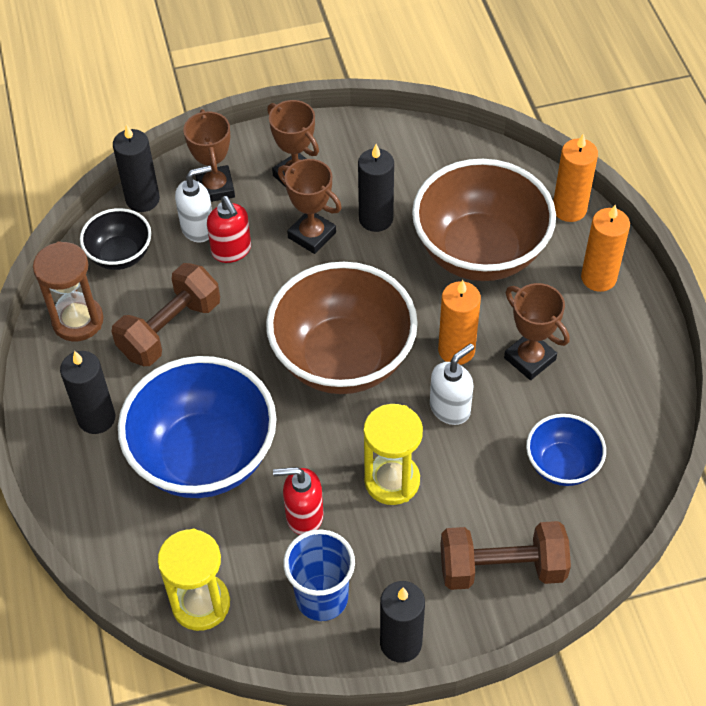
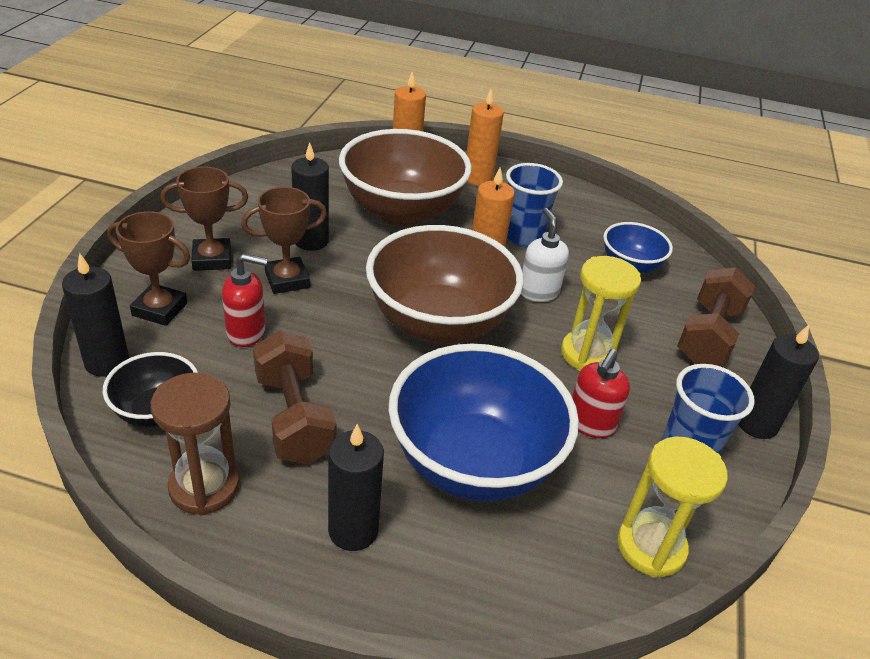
camera: 65 degrees left, 15 degrees down
(198, 228) = (193, 341): white soap dispenser -> none
(529, 359) = (523, 236): brown trophy -> blue cup

